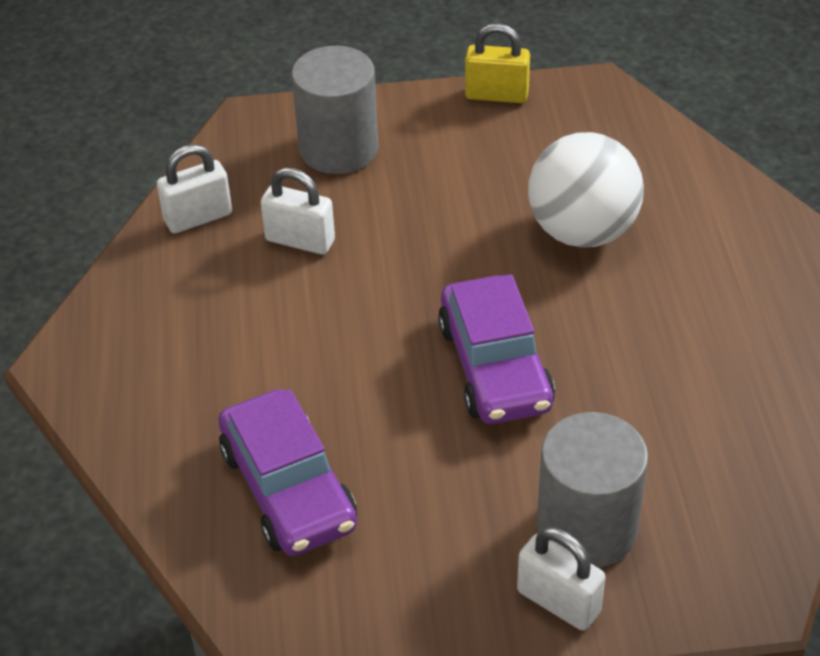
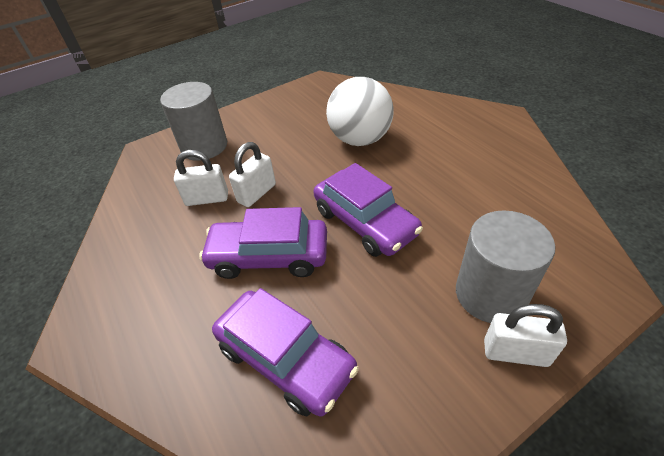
camera: 25 degrees left, 0 degrees up
(198, 217) = (135, 209): white padlock -> white padlock (257, 193)
(337, 359) = (269, 256): none -> purple car
(496, 95) = (274, 98): yellow padlock -> none

